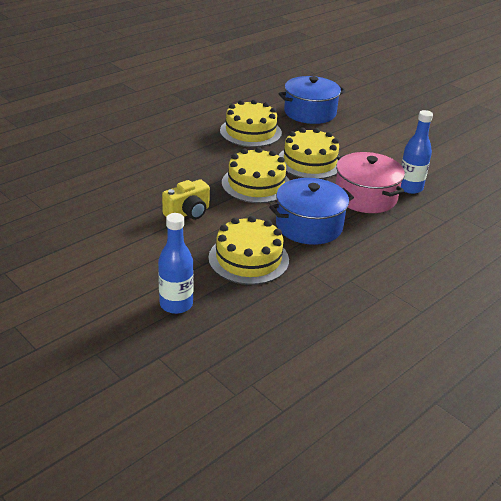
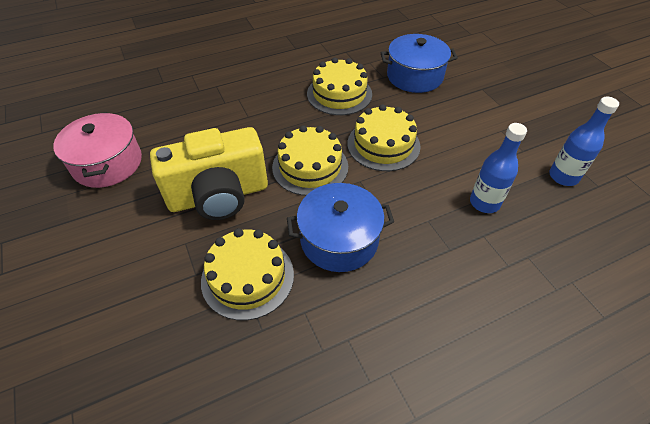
camera: 20 degrees right, 15 degrees up
(176, 304) = (135, 330): blue bottle -> blue bottle (563, 177)
(188, 213) = (219, 196): yellow camera -> yellow camera, size x1.97
(365, 197) = (424, 207): pink pot -> pink pot (107, 163)

